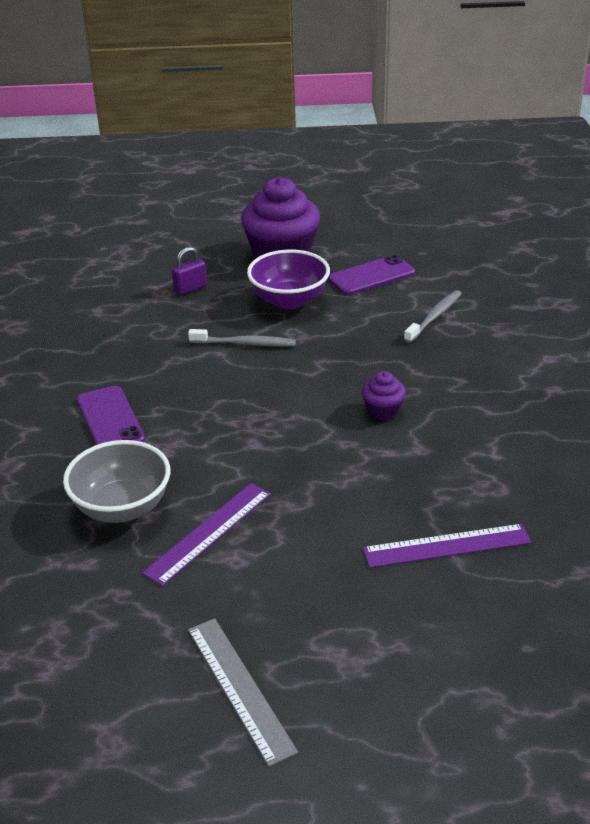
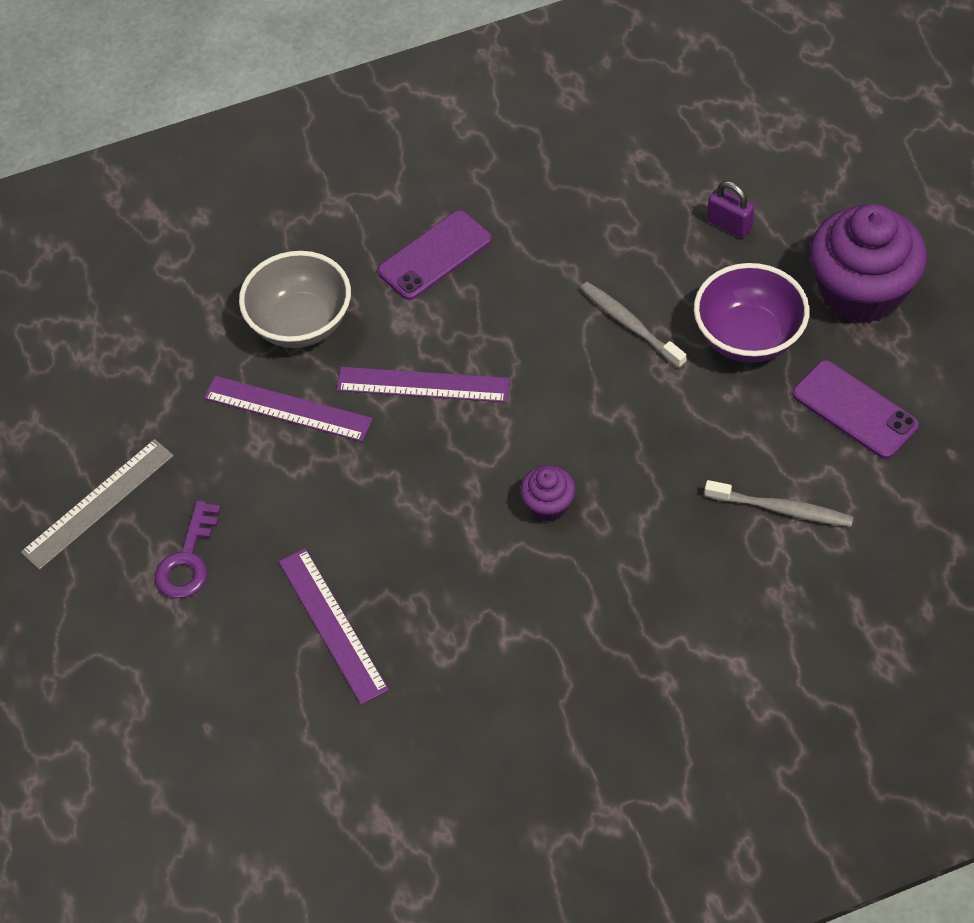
camera: 75 degrees right, 20 degrees up
(234, 450) = (423, 385): none -> purple ruler
(245, 343) = (630, 324): grey toothbrush -> grey toothbrush turned 150 degrees clockwise
(338, 629) = (188, 559): none -> purple key

